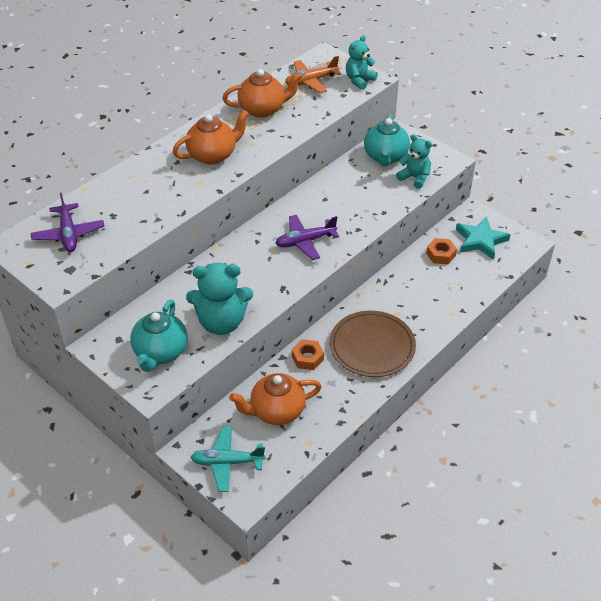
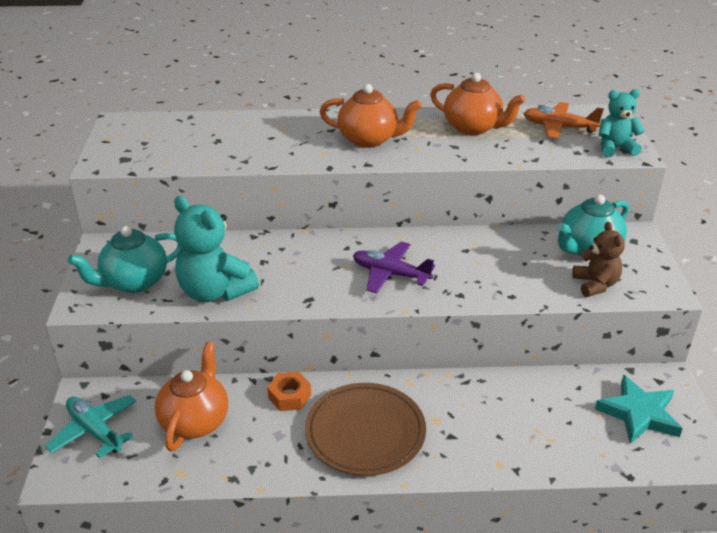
camera: 45 degrees right, 10 degrees down
(68, 234) = (166, 136): purple plane -> none
(276, 411) = (195, 421): orange teapot -> orange teapot turned 75 degrees clockwise
(414, 178) = (595, 285): turquoise teddy bear -> brown teddy bear
(441, 255) = (567, 396): orange nut -> none

